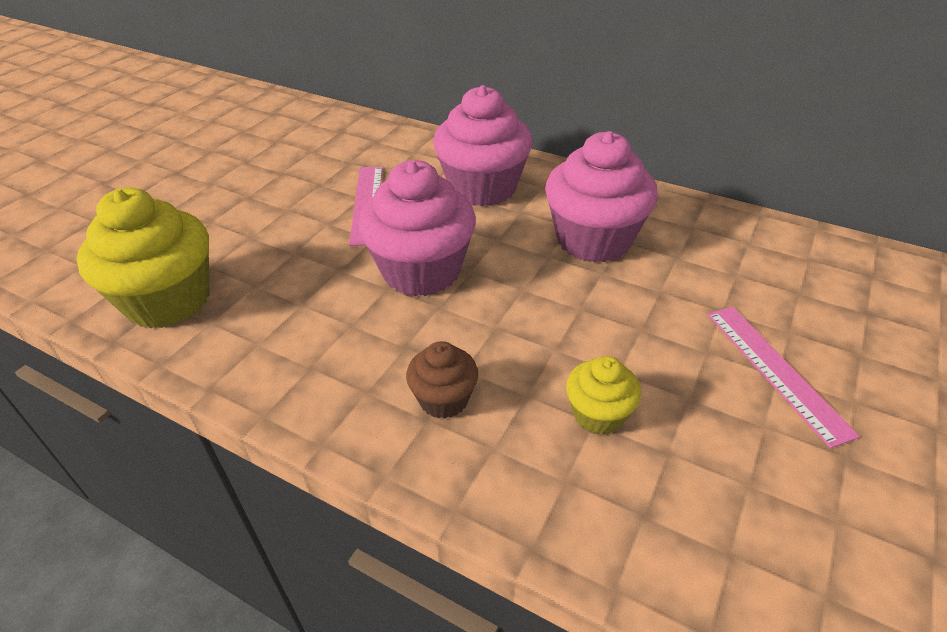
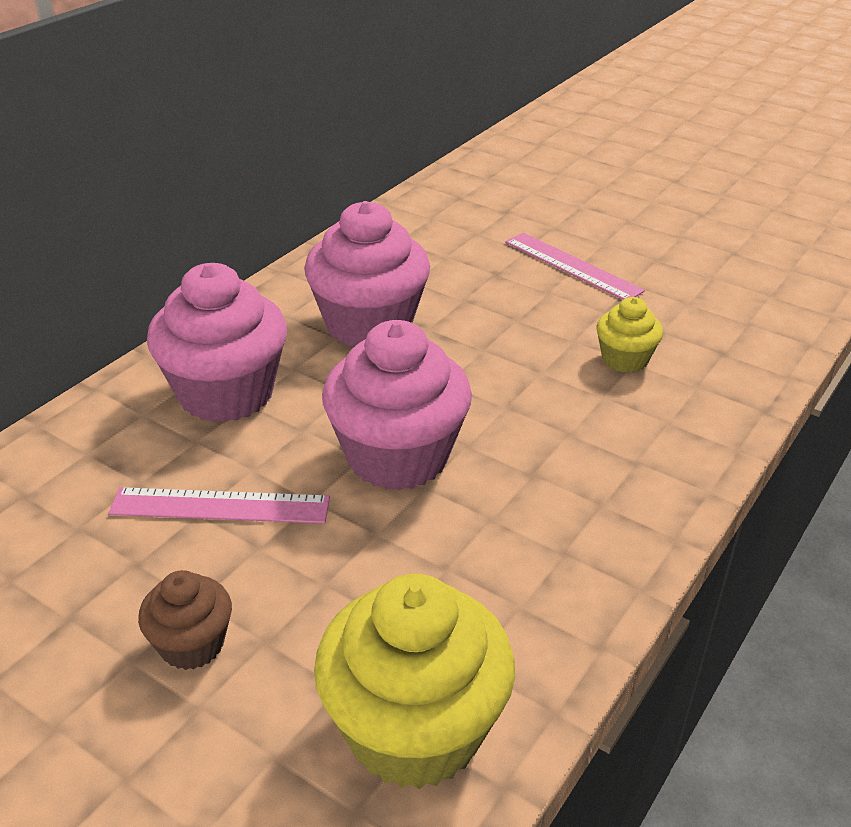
camera: 85 degrees left, 5 degrees down
(444, 399) = (611, 449): brown cupcake -> brown cupcake (192, 644)
(775, 370) = (572, 266): pink ruler -> pink ruler turned 60 degrees clockwise

